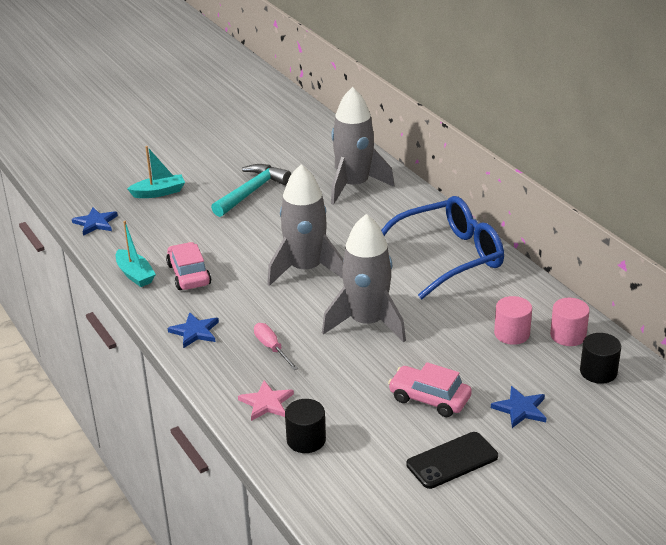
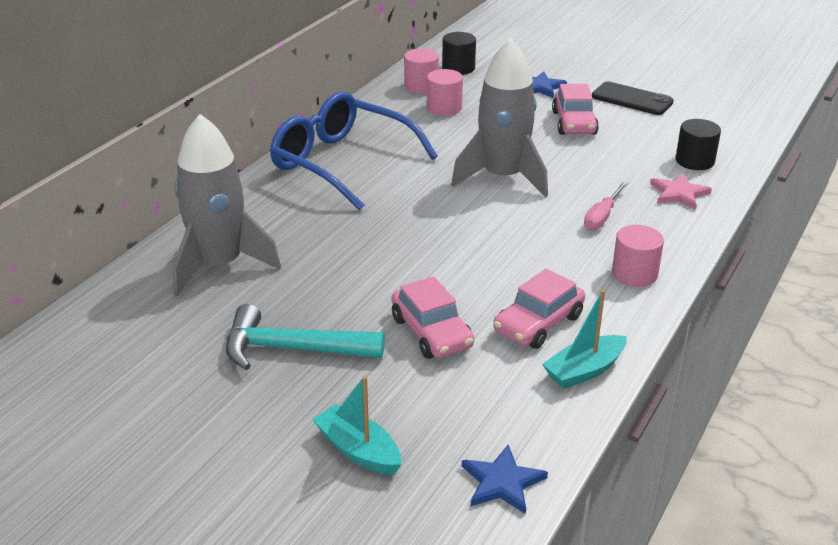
camera: 120 degrees left, 0 degrees up
(135, 274) = (584, 370): turquoise boat -> turquoise boat turned 150 degrees counterclockwise
(195, 332) = (634, 274): blue star -> pink cylinder
(220, 236) = (431, 332): none -> pink car
(305, 269) = (445, 241): grey rocket -> none

